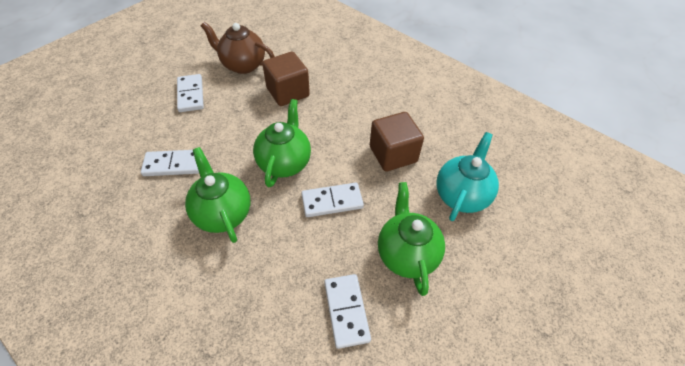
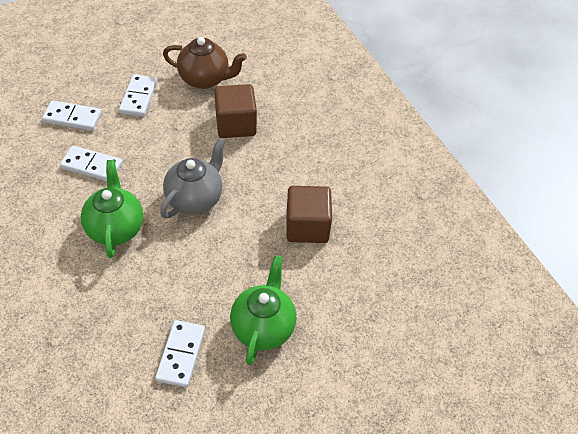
camera: 20 degrees right, 0 degrees up
(243, 65) = (205, 79): brown teapot -> brown teapot turned 150 degrees clockwise
(284, 162) = (195, 199): green teapot -> grey teapot
(332, 201) = (220, 252): white domino -> white domino (72, 117)
(461, 195) = (352, 292): turquoise teapot -> none

